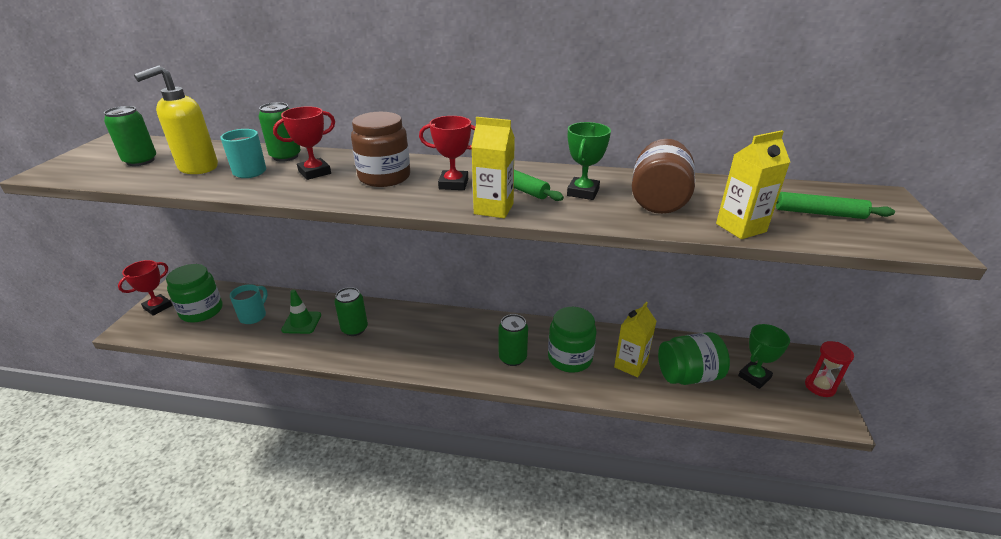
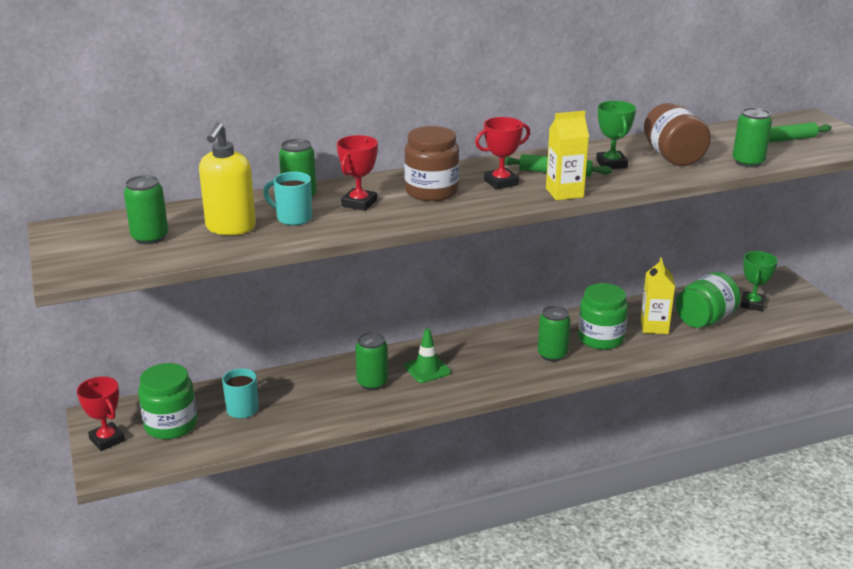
camera: 30 degrees left, 5 degrees down
(158, 307) = (107, 440): red trophy -> red trophy turned 45 degrees counterclockwise
(301, 322) = (307, 396): green traffic cone -> green traffic cone (427, 369)
(740, 228) = (748, 162): yellow carton -> green can
(819, 387) = (801, 295): red hourglass -> none

